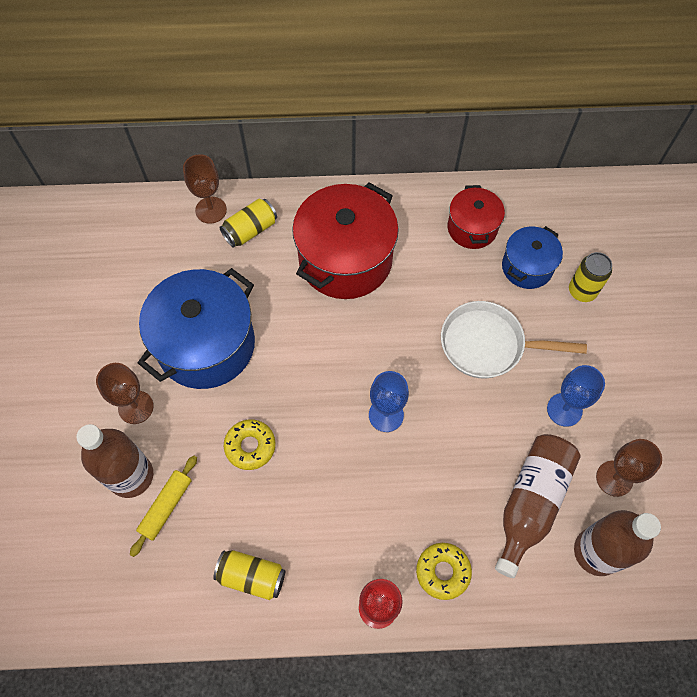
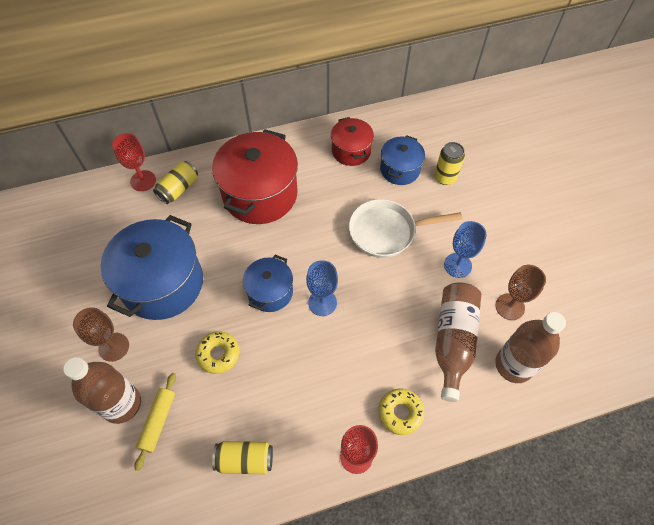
camera: 15 degrees left, 5 degrees down
(211, 210) = (143, 181): brown goblet -> red goblet
(328, 386) = (270, 292): none -> blue pot

